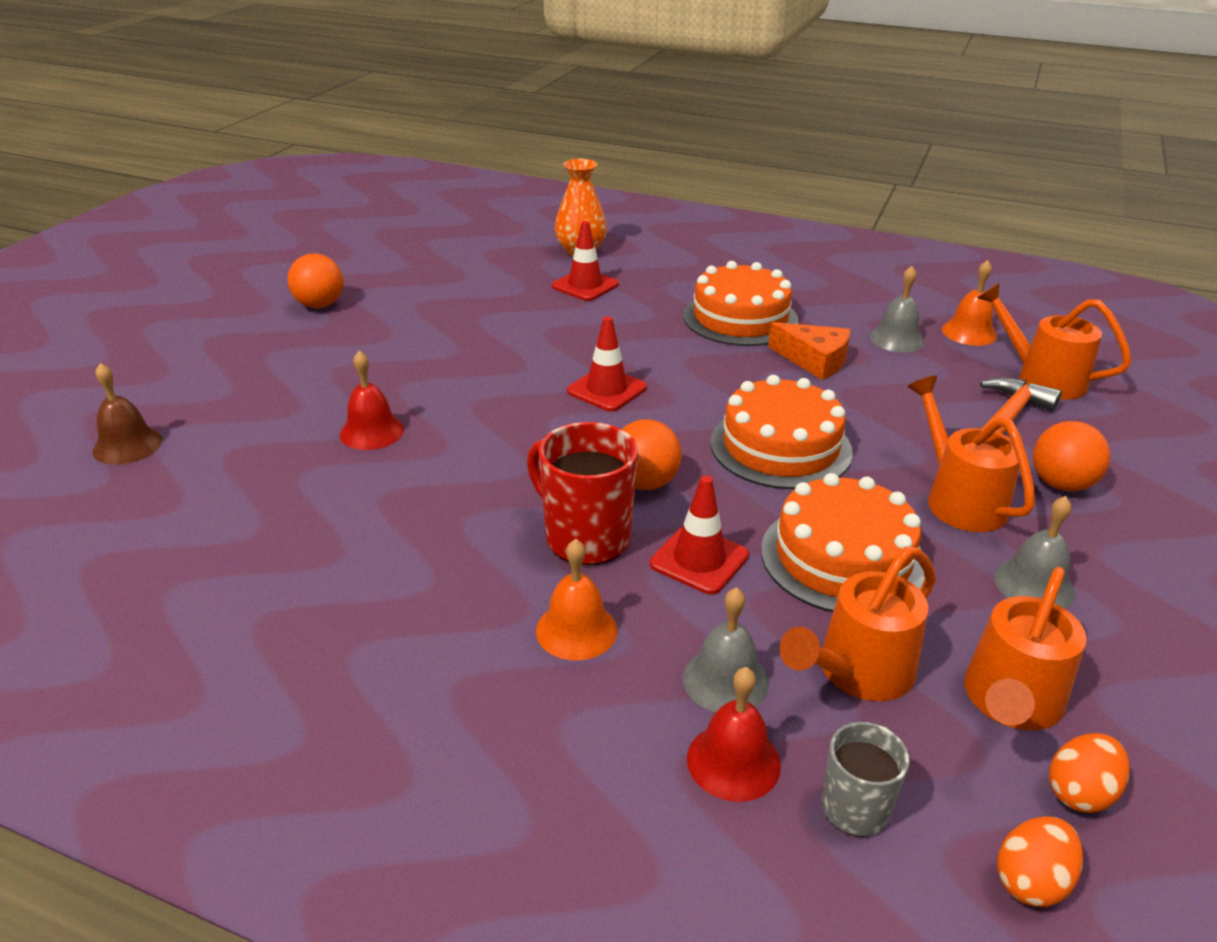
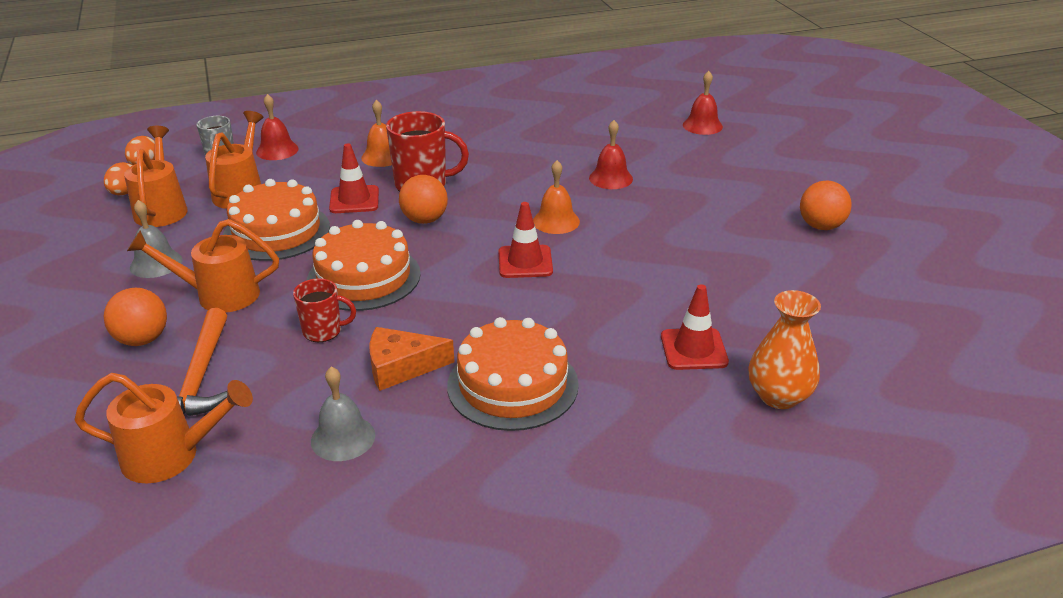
camera: 140 degrees right, 0 degrees up
(127, 445) = (702, 125): brown bell -> red bell
(725, 680) = (300, 167): grey bell -> none
(862, 413) = (323, 331): none -> red mug
(958, 499) = (218, 295): orange watering can -> orange watering can turned 150 degrees clockwise
(969, 332) = (269, 493): orange bell -> orange bell (556, 221)

